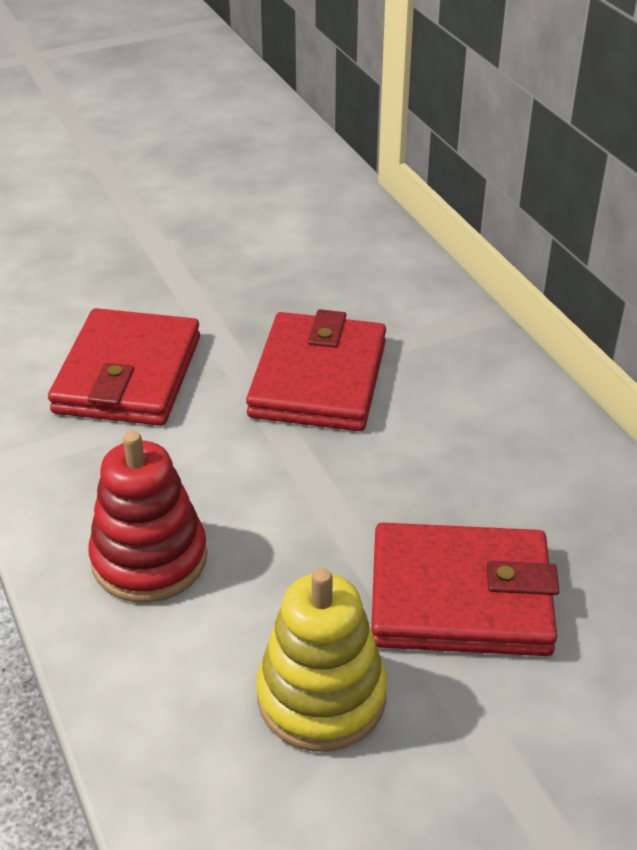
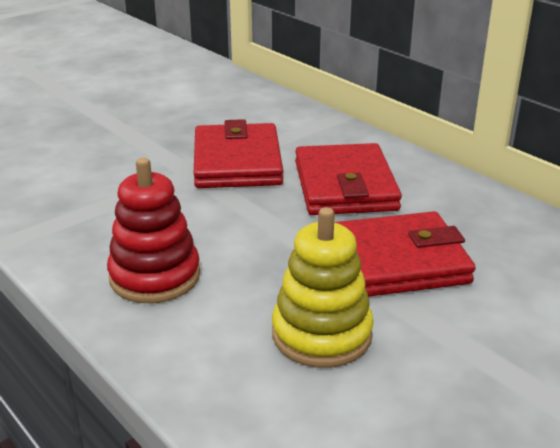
camera: 15 degrees left, 10 degrees down
(128, 375) = (95, 177): red wallet -> red wallet (344, 186)

